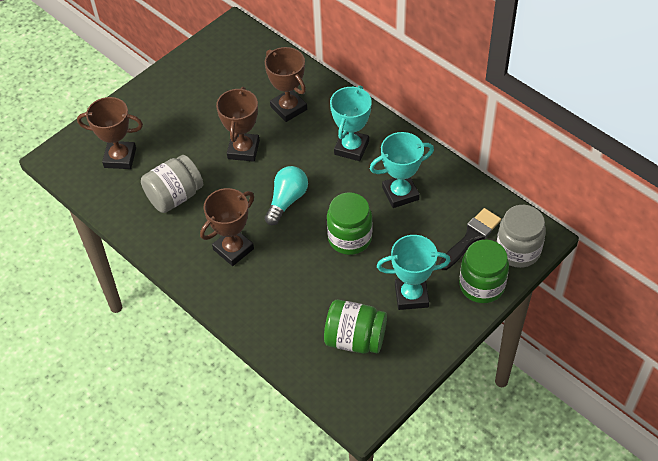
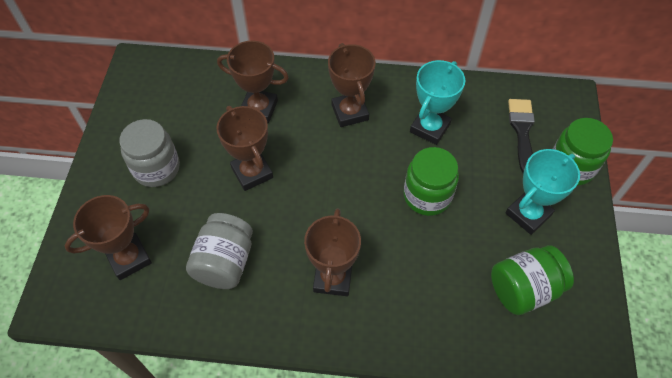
camera: 40 degrees left, 5 degrees up
(287, 201) = (338, 196): turquoise light bulb -> none
(351, 148) = (350, 112): turquoise trophy -> brown trophy
(518, 250) = (566, 119): grey jar -> grey jar (156, 168)

